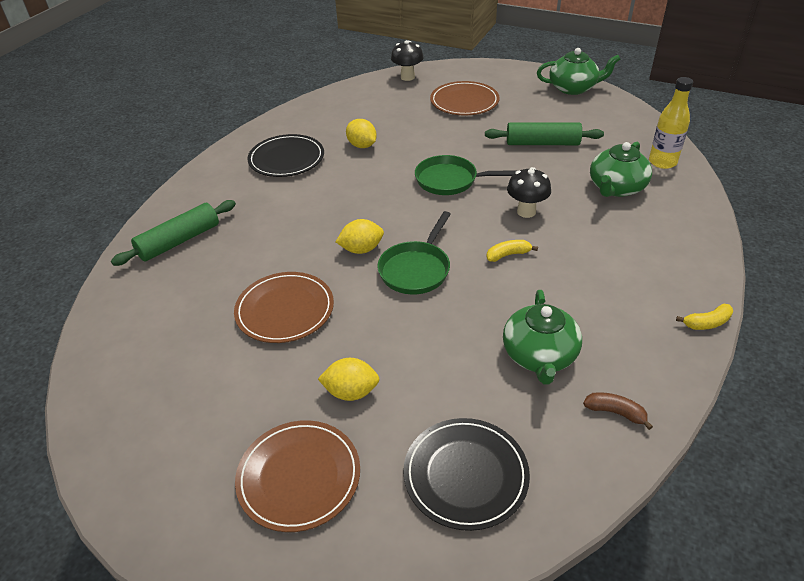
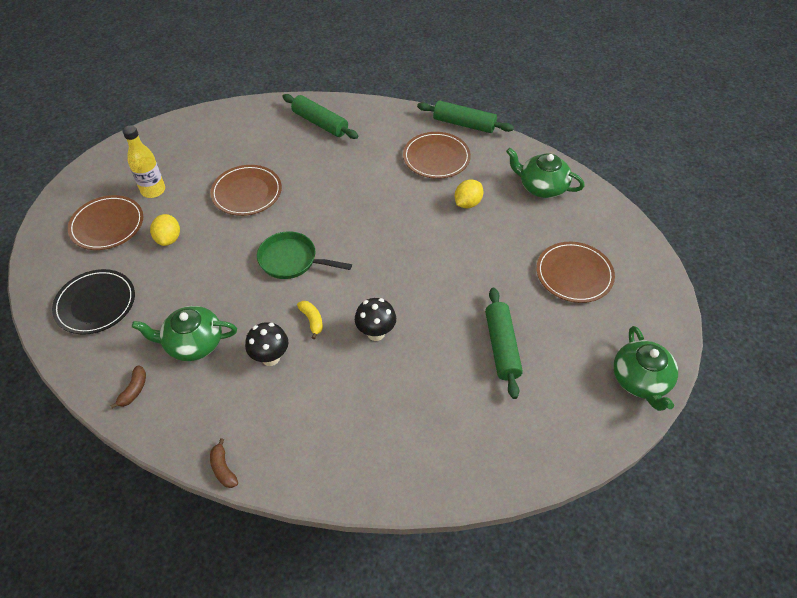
camera: 80 degrees right, 10 degrees up
(242, 138) = (464, 124): none -> green rolling pin
(286, 159) = (436, 158): black plate -> brown plate
(361, 249) = (315, 224): yellow lemon -> none
(407, 77) = (614, 221): black mushroom -> black mushroom (270, 358)
(450, 180) = (419, 273): green pan -> none
(616, 188) = (426, 412): green teapot -> green teapot (541, 187)
(662, 162) = (484, 464): yellow bottle -> yellow bottle (153, 190)
(707, 323) = (223, 469): yellow banana -> brown banana

